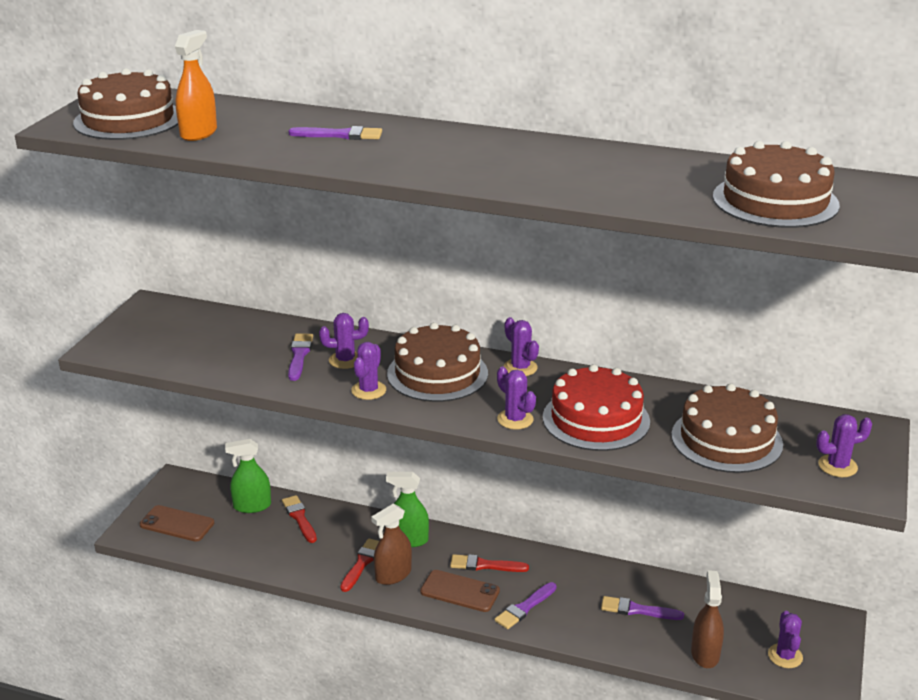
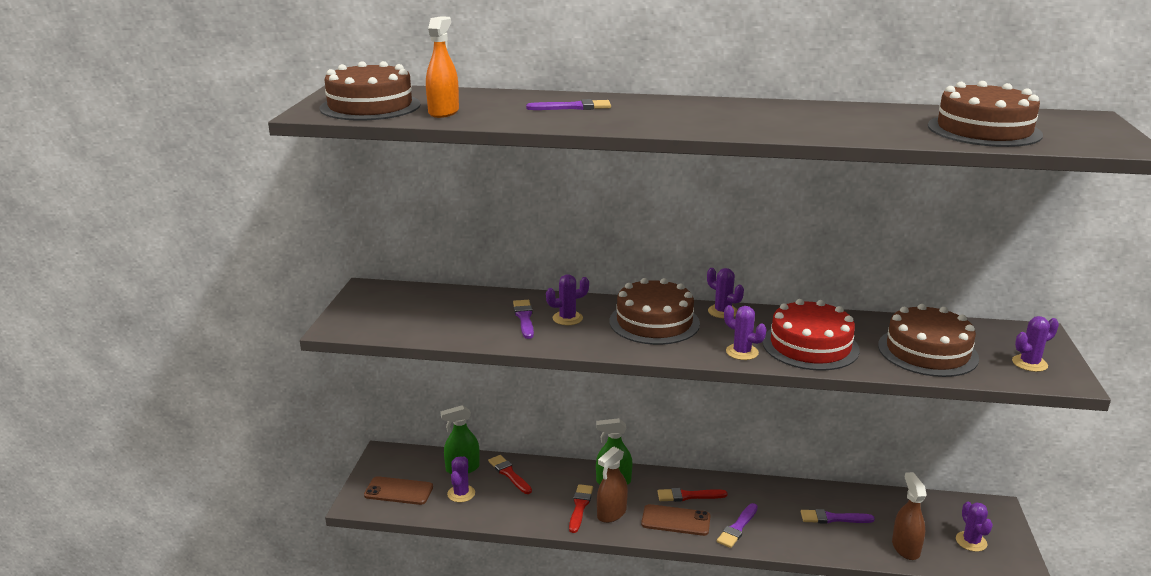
camera: 10 degrees left, 5 degrees down
(368, 390) = (601, 340): purple cactus -> purple cactus (461, 494)

